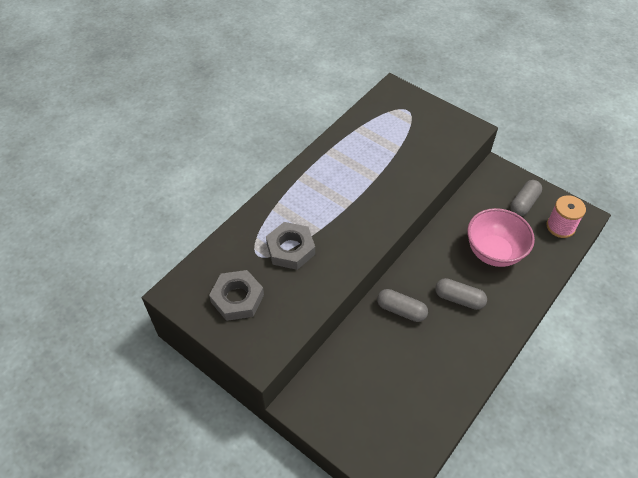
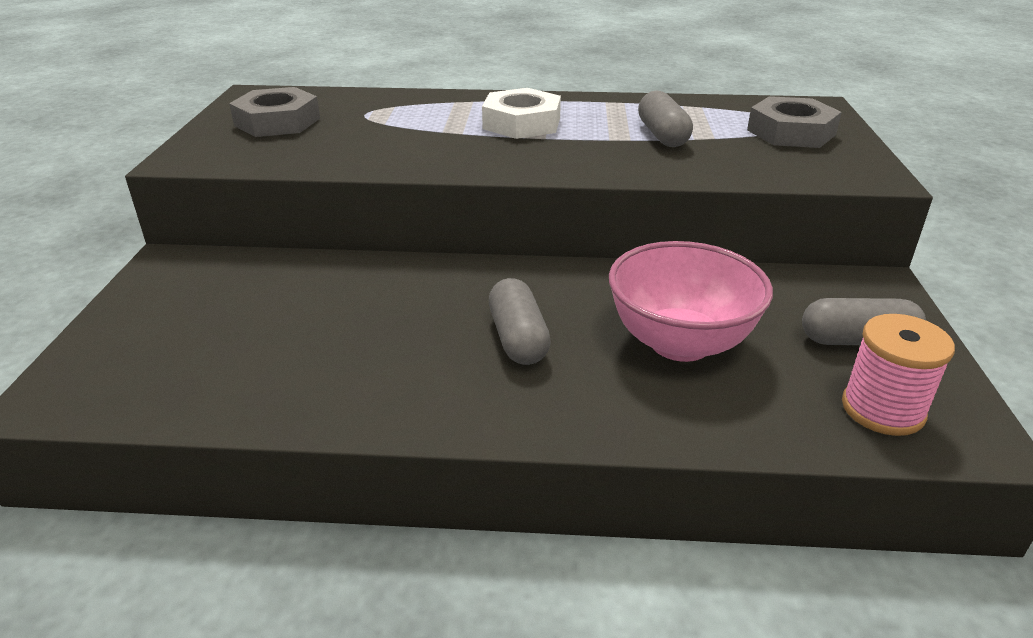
camera: 55 degrees right, 20 degrees down
(290, 249) = (399, 126): grey nut -> grey nut (791, 132)
(327, 200) = (522, 123): none -> white nut
(401, 310) = (427, 289): grey capsule -> grey capsule (662, 135)

